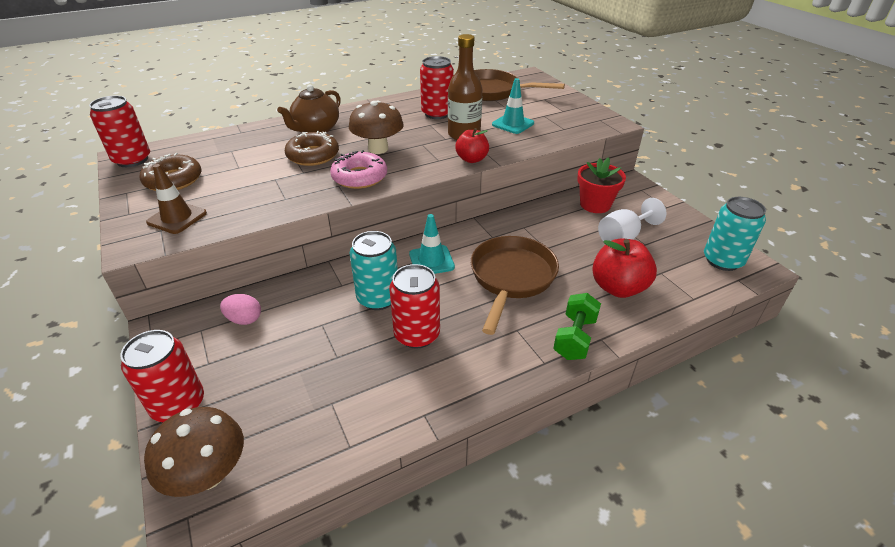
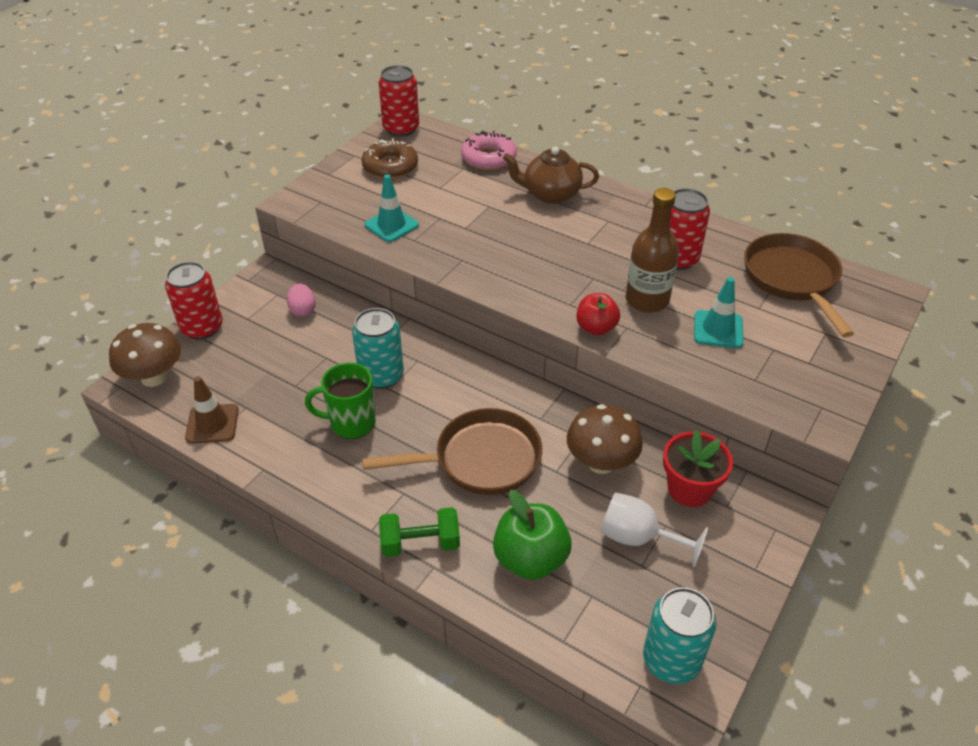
camera: 60 degrees right, 5 degrees up
(177, 218) = (341, 200): brown traffic cone -> brown traffic cone (212, 424)
(313, 155) = (499, 218): brown donut -> none
(359, 177) = (487, 266): pink donut -> pink donut (488, 158)
(378, 149) = (552, 252): brown mushroom -> brown mushroom (601, 463)
(417, 334) = (351, 423): red can -> green mug
(431, 260) = (462, 387): turquoise traffic cone -> turquoise traffic cone (391, 225)
(618, 287) = (530, 559): red apple -> green apple

